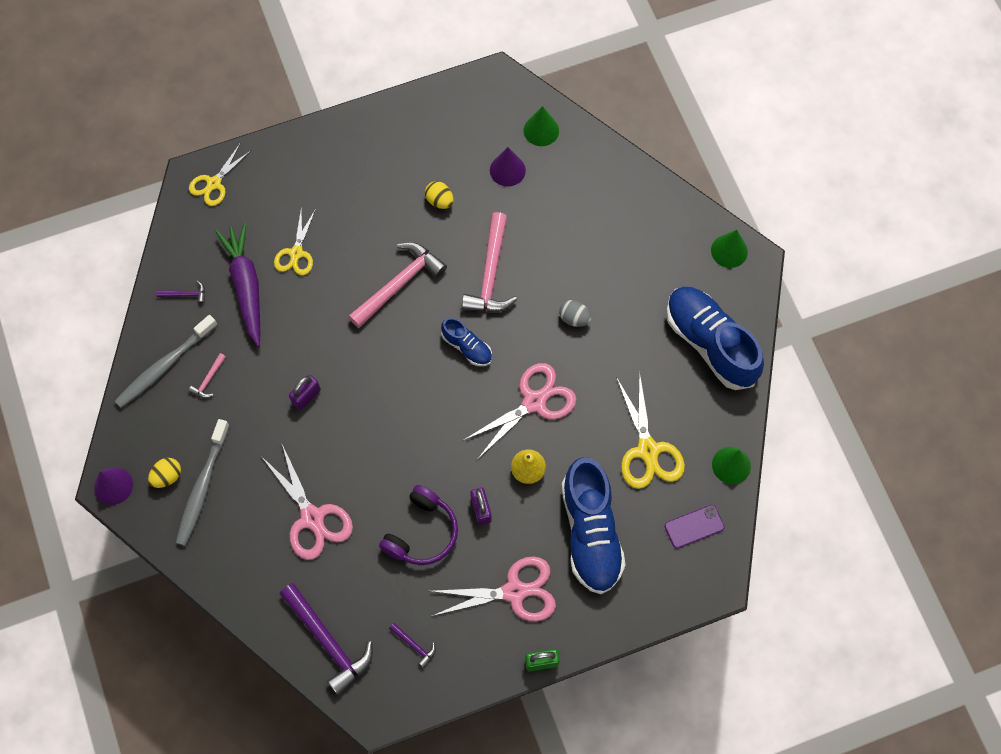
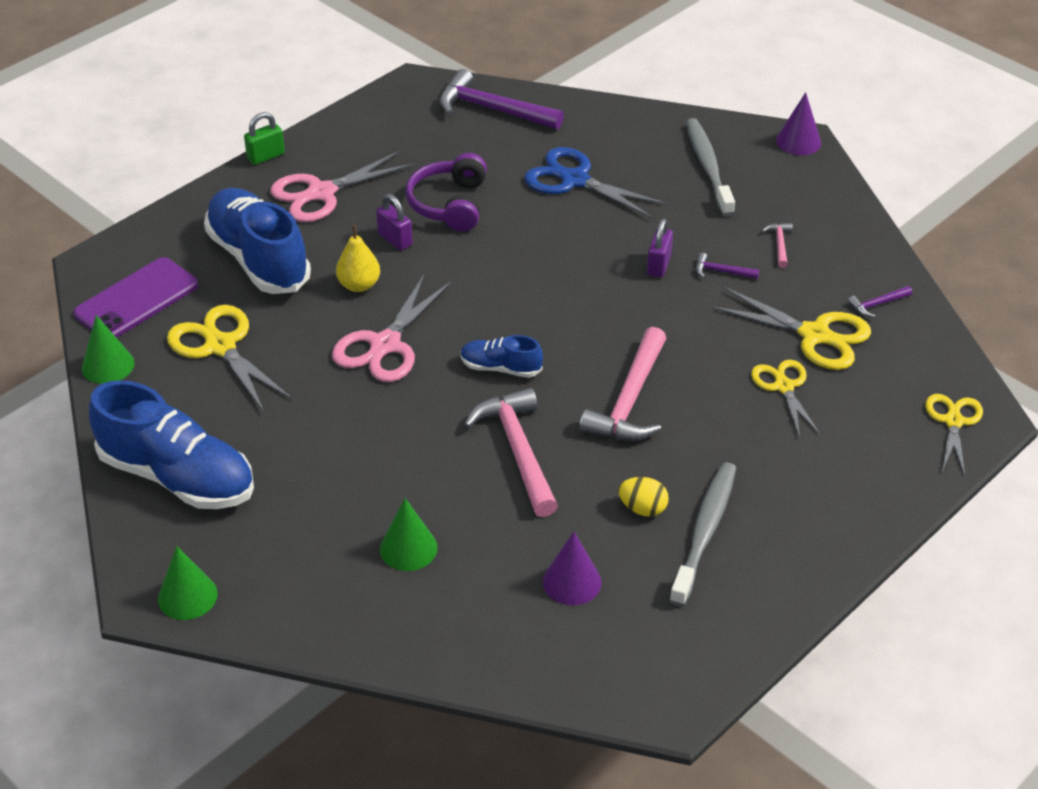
camera: 155 degrees right, 25 degrees down
(164, 366) = (838, 240): grey toothbrush -> grey toothbrush (705, 532)
(167, 476) = (751, 163): yellow egg -> none
(246, 286) = (815, 335): purple carrot -> yellow scissors
(312, 518) = (574, 180): pink scissors -> blue scissors
(414, 645) = (404, 131): purple hammer -> purple hammer (721, 271)
(541, 130) = (554, 655): green cone -> green cone (408, 548)
(574, 318) = (378, 442): grey egg -> none
(694, 526) = (136, 299): purple phone -> purple phone, size x1.67

